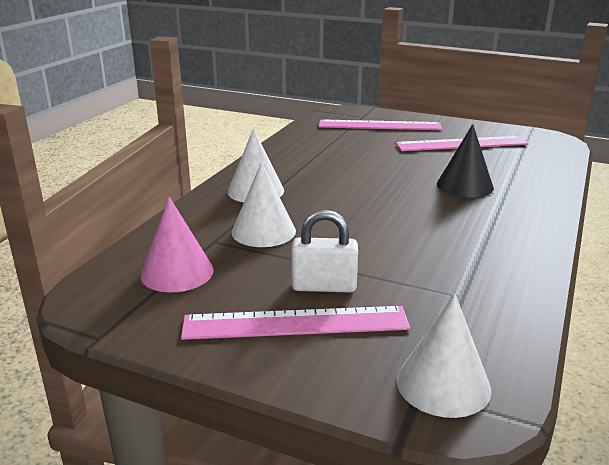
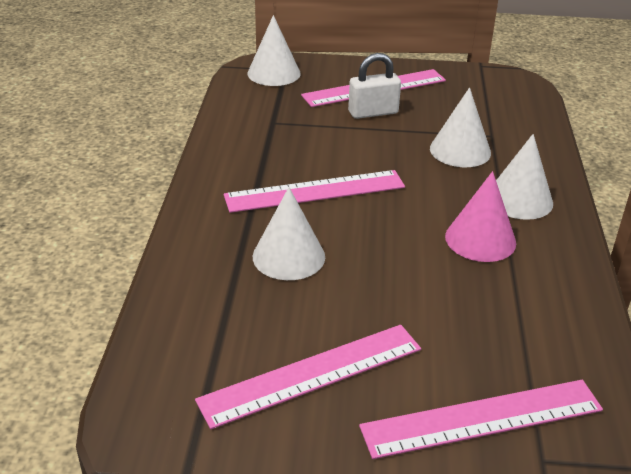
camera: 160 degrees right, 10 degrees up
(177, 272) = (486, 105): pink cone -> pink cone (480, 239)
(430, 220) = (315, 191): none -> pink ruler
(464, 185) = (288, 256): black cone -> white cone

